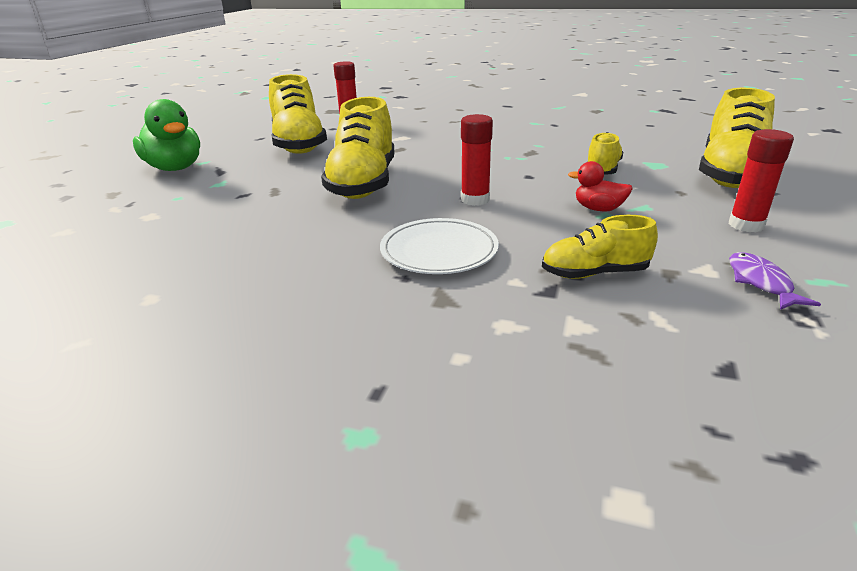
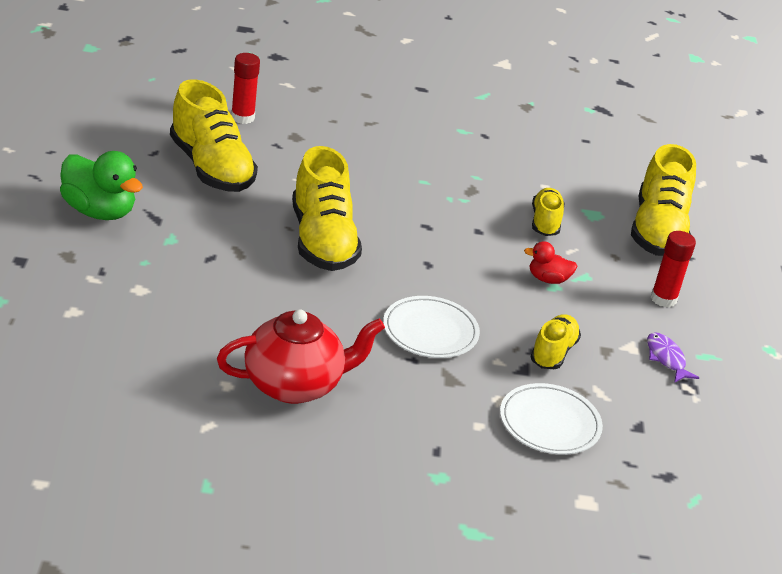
camera: 20 degrees left, 5 degrees up
(233, 300) = (294, 385): none -> red teapot
(475, 200) = (438, 266): red glue stick -> none
(574, 359) = (549, 423): none -> white plate
(594, 273) = (553, 352): yellow shoe -> yellow shoe turned 135 degrees clockwise

